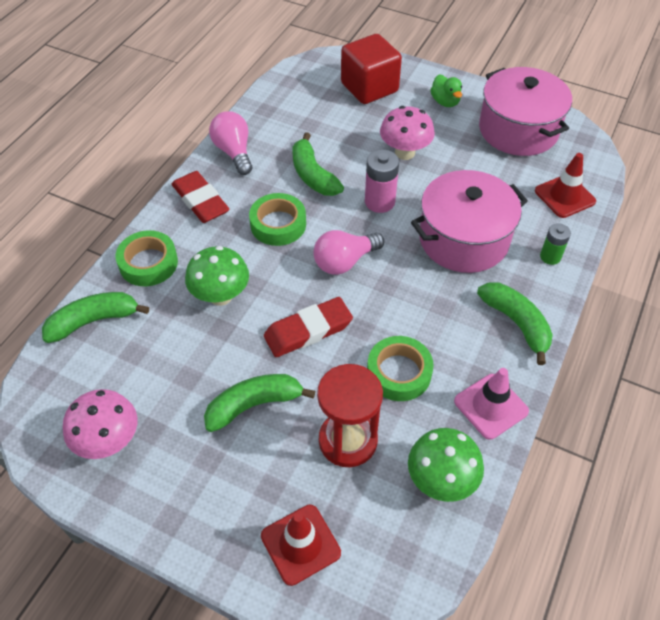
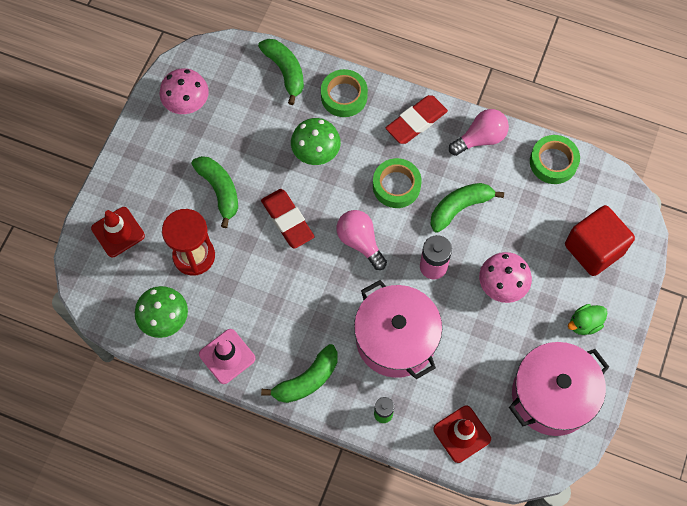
camera: 85 degrees right, 15 degrees up
(399, 373) = (253, 289): green tape -> green tape (553, 162)

